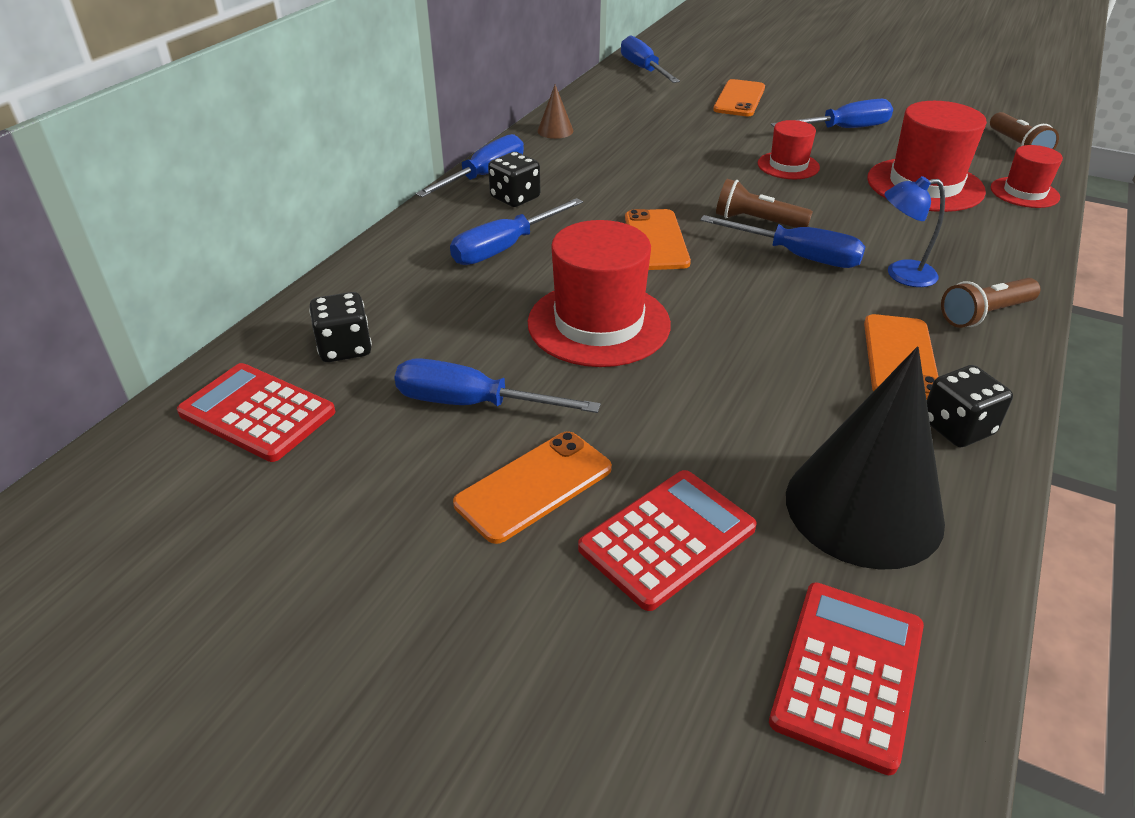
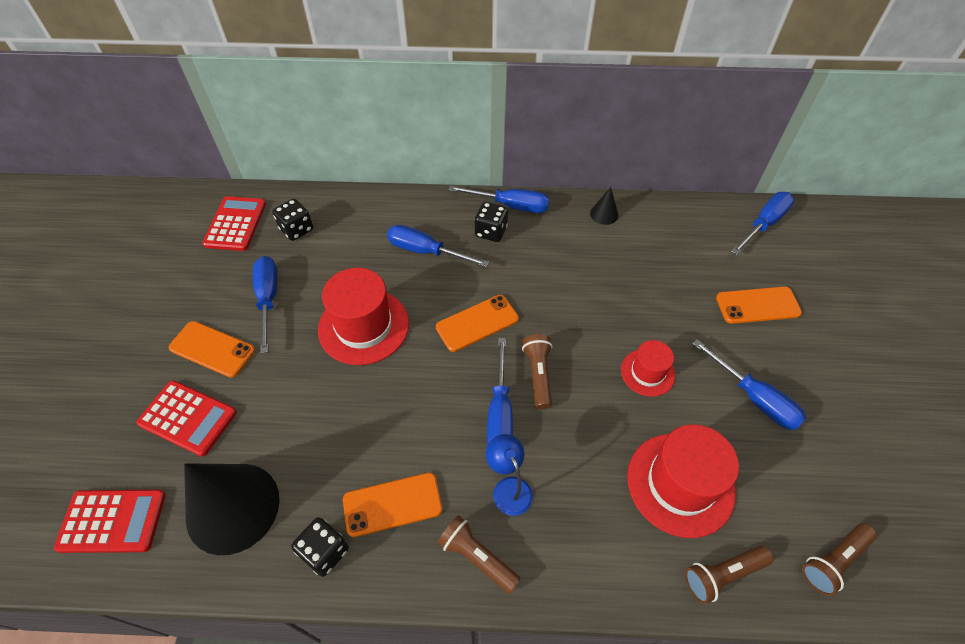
camera: 65 degrees right, 15 degrees up
(555, 131) = (604, 214): brown cone -> black cone
(1024, 192) = (722, 575): red hat -> brown flashlight

